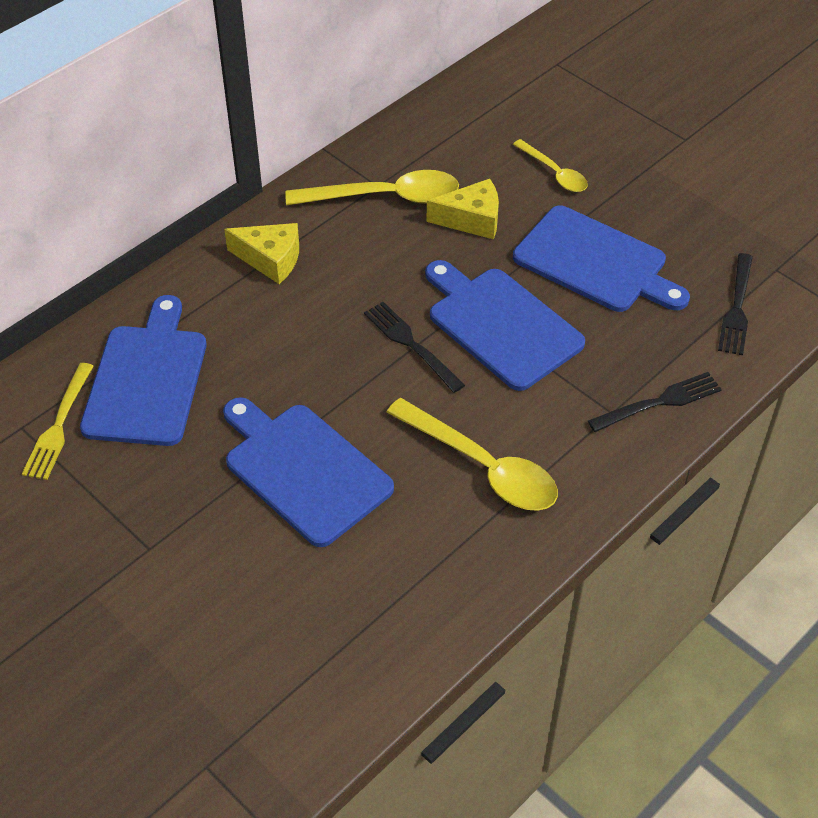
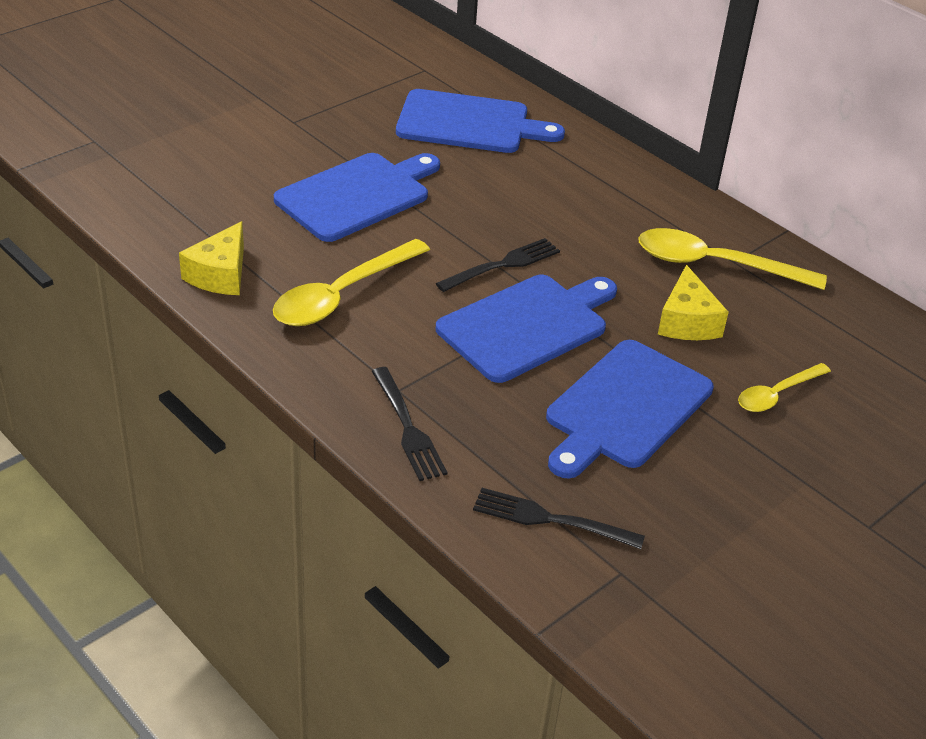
camera: 90 degrees right, 10 degrees down
(58, 426) = (423, 85): yellow fork -> none
(270, 259) = (617, 190): yellow cheese -> yellow cheese (220, 274)
(385, 197) = (715, 265): yellow spoon -> yellow spoon turned 105 degrees clockwise

